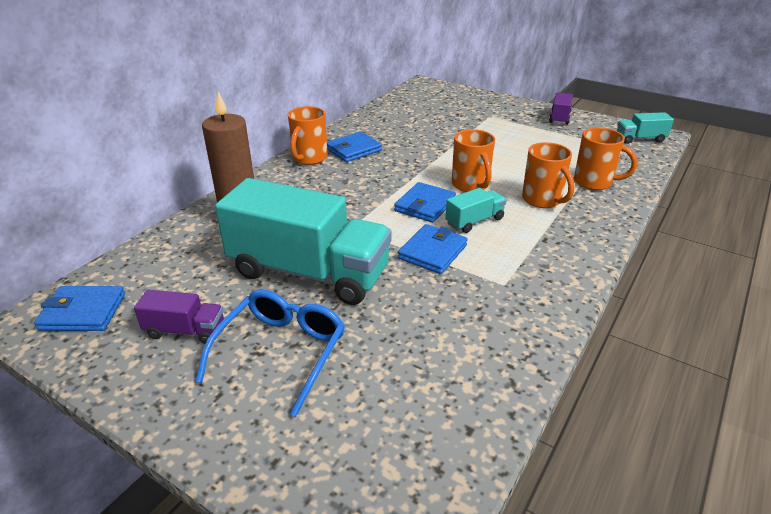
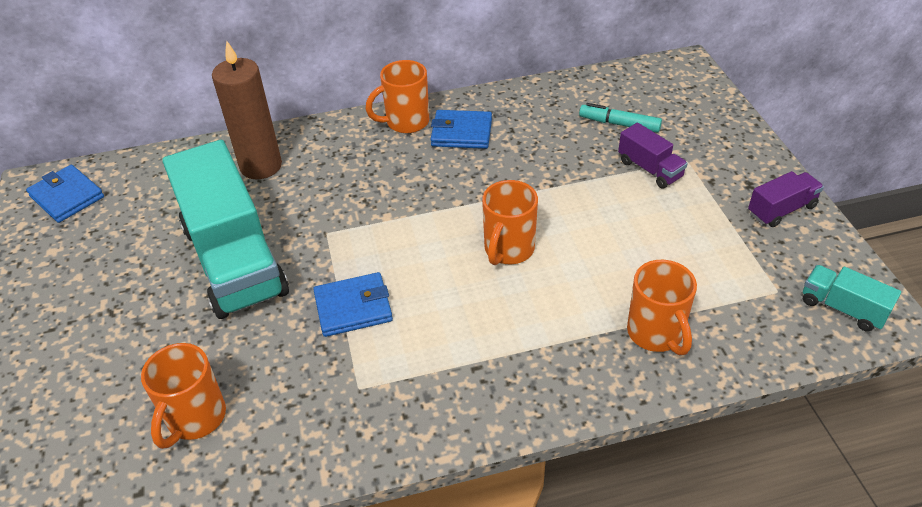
camera: 45 degrees right, 10 degrees up
(185, 331) = (97, 258): purple truck -> purple truck (650, 169)
(281, 352) = (123, 323): blue glasses -> none
(425, 205) = (426, 248): blue wallet -> none
(433, 115) = (619, 124): none -> turquoise marker
(474, 221) = (442, 298): turquoise truck -> none
(542, 200) = (553, 318): orange mug -> orange mug (195, 419)

